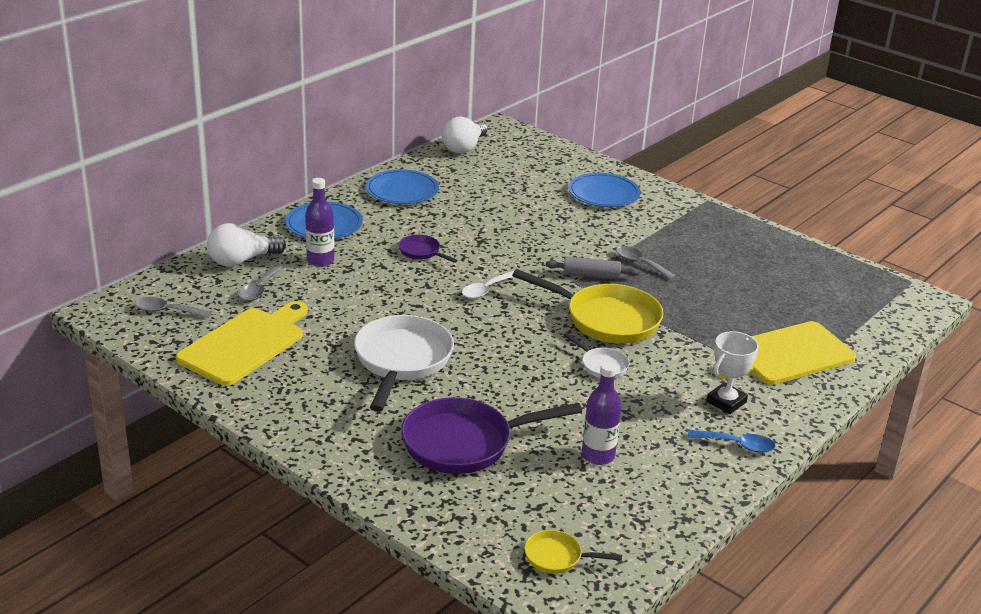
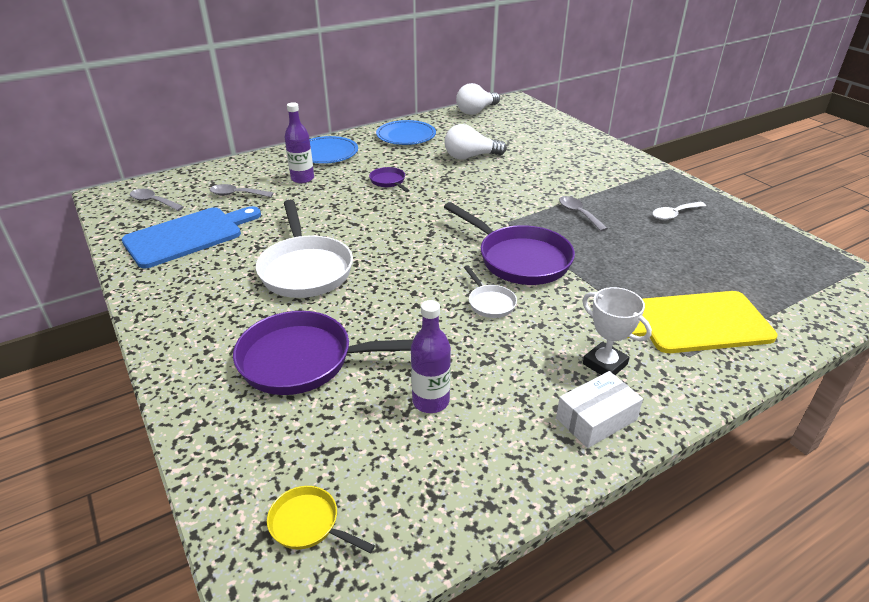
camera: 20 degrees right, 5 degrees up
(242, 260) = (242, 172): white light bulb -> white light bulb (470, 157)
(245, 344) = (188, 236): yellow cutting board -> blue cutting board
(259, 289) = (236, 194): grey spoon -> grey spoon turned 60 degrees clockwise
(402, 361) = (305, 269): white pan -> white pan turned 135 degrees clockwise
(486, 290) = (422, 218): white spoon -> white spoon (674, 214)
(591, 275) = (526, 218): grey rolling pin -> none
(604, 193) = (574, 154): blue plate -> none
(606, 319) = (519, 259): yellow pan -> purple pan
(726, 402) = (605, 364): white trophy -> white trophy turned 75 degrees clockwise
(737, 445) = (596, 419): blue spoon -> white box

